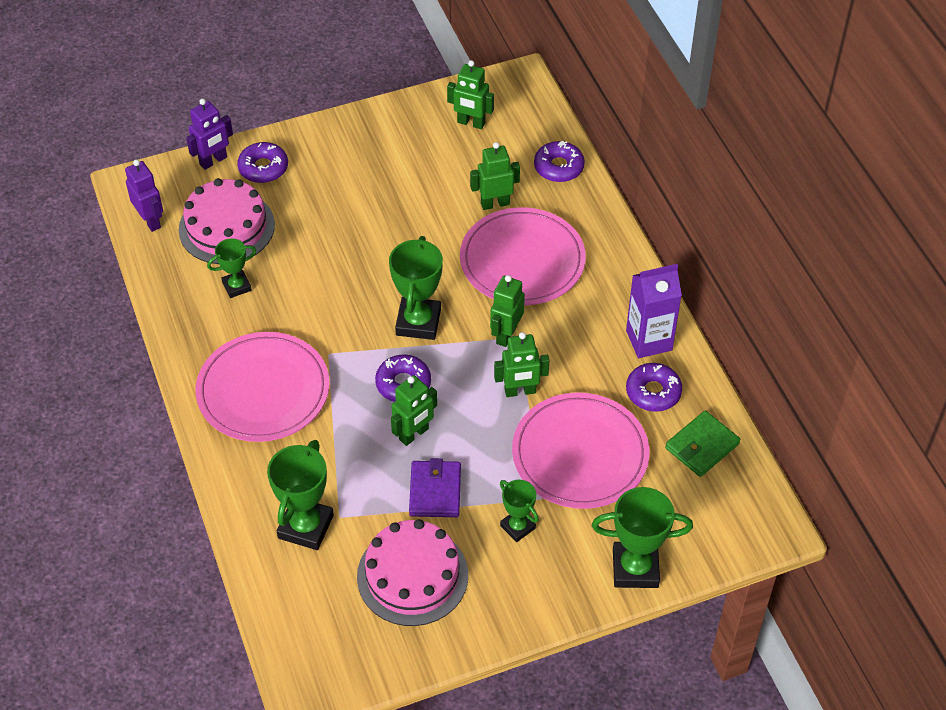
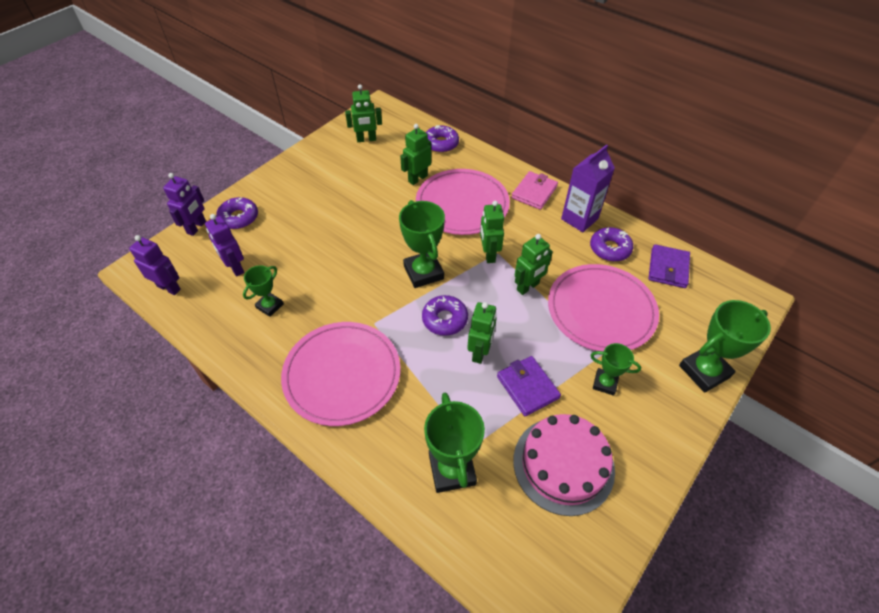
camera: 30 degrees left, 0 degrees up
(226, 227) = (235, 267): pink cake -> purple robot
(622, 283) = (534, 192): none -> pink wallet
(702, 446) = (668, 268): green wallet -> purple wallet

